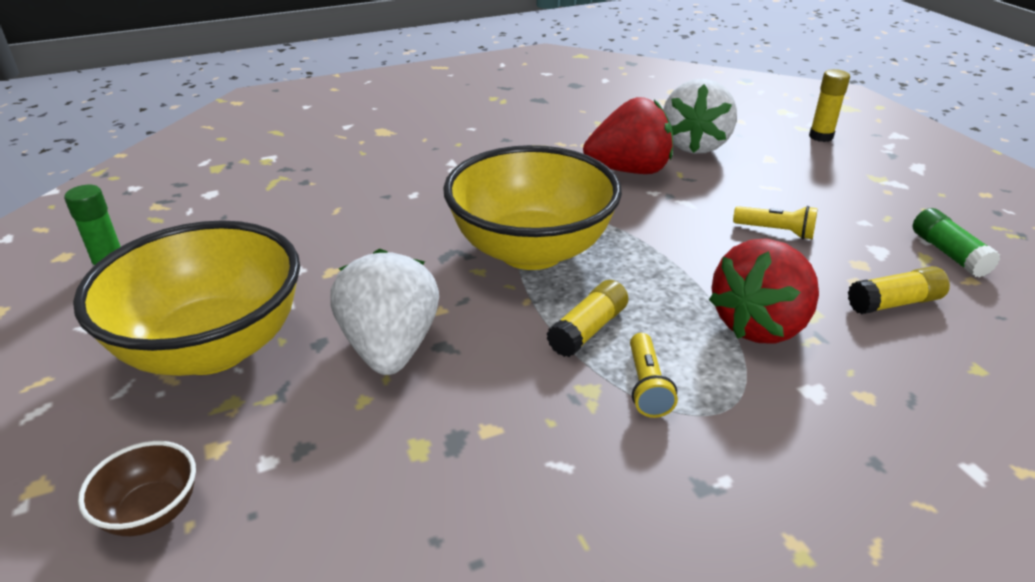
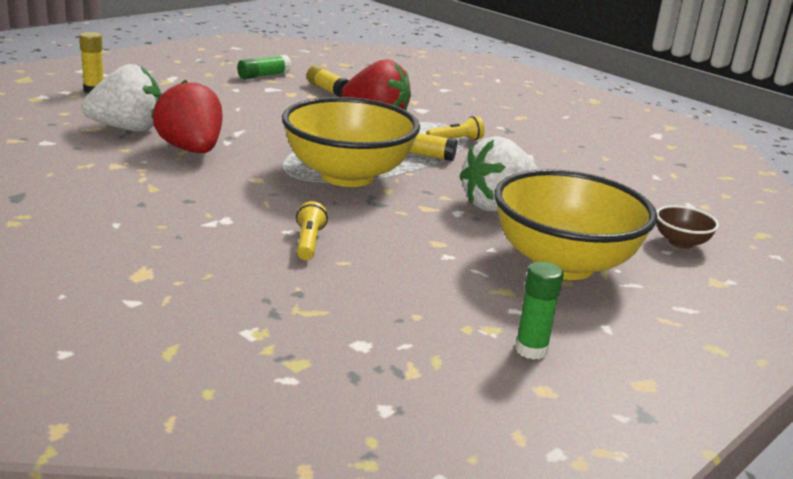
camera: 115 degrees left, 10 degrees down
(776, 231) = (265, 109): yellow flashlight -> yellow flashlight (308, 242)

